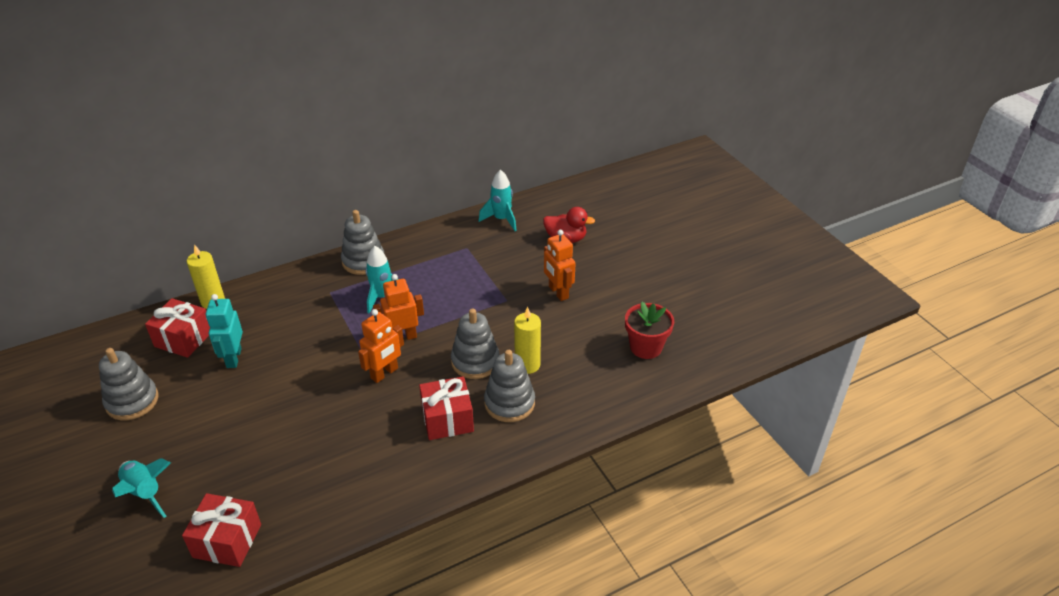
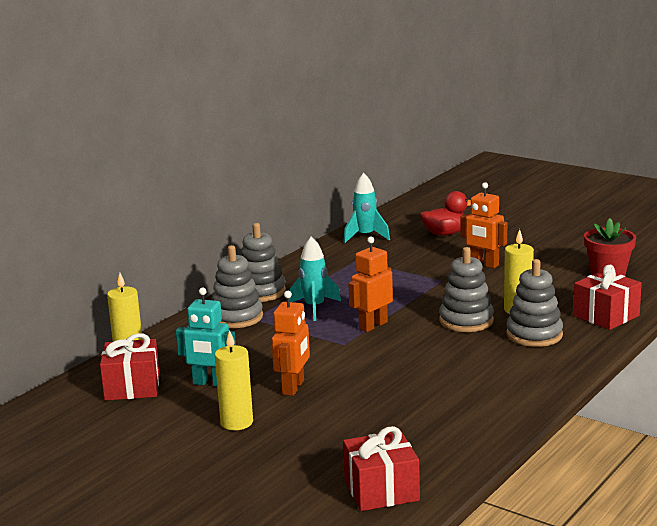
camera: 25 degrees left, 20 degrees down
(132, 401) = (135, 440): grey stacking toy -> grey stacking toy (236, 317)
(145, 493) = (244, 490): turquoise rocket -> none
(209, 412) = (236, 422): none -> yellow candle
(233, 358) = (210, 383): turquoise robot -> turquoise robot turned 45 degrees counterclockwise
(384, 373) = (387, 350): orange robot -> orange robot (293, 387)
(447, 419) = (490, 359): red gift -> red gift (606, 316)

